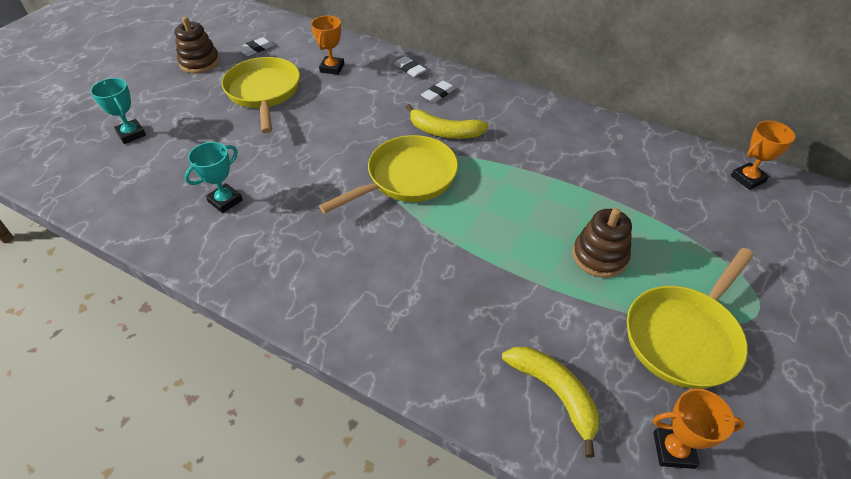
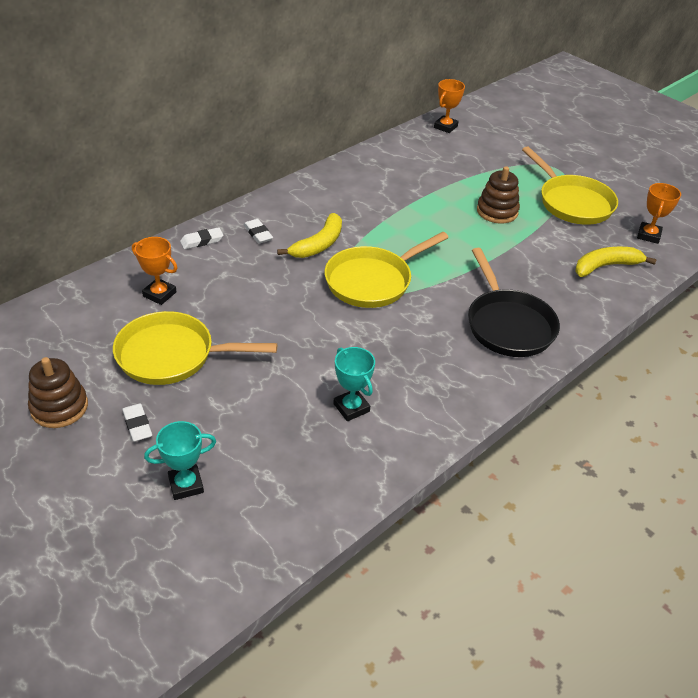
camera: 75 degrees left, 5 degrees down
(256, 49) = (67, 350): white eraser -> white eraser (137, 425)
(383, 298) = (508, 325): none -> black pan
(407, 178) = (372, 281): yellow pan -> yellow pan turned 105 degrees counterclockwise
(747, 179) = (445, 127): orange trophy -> orange trophy turned 45 degrees clockwise

